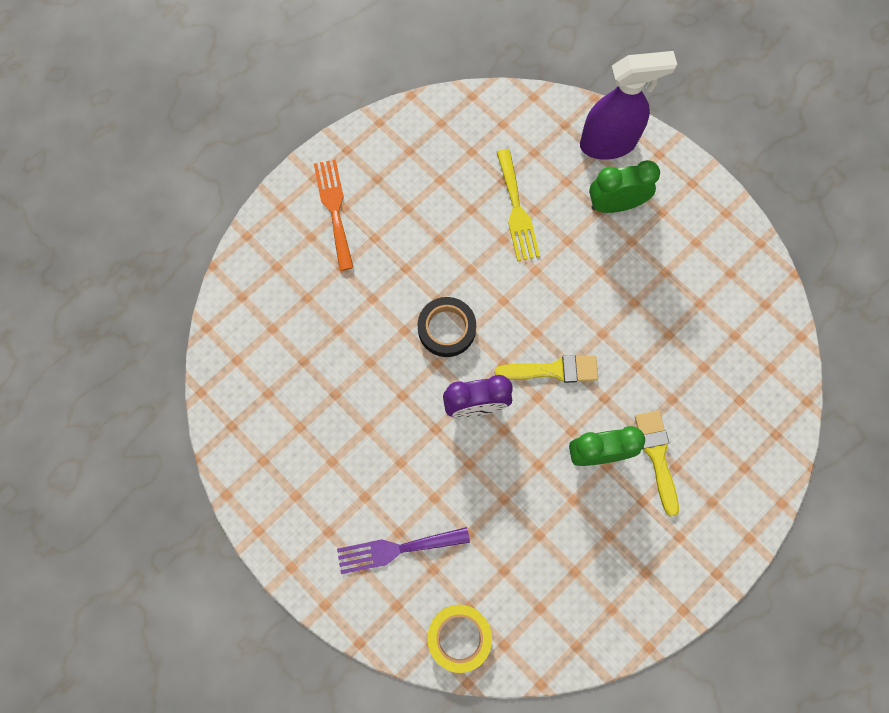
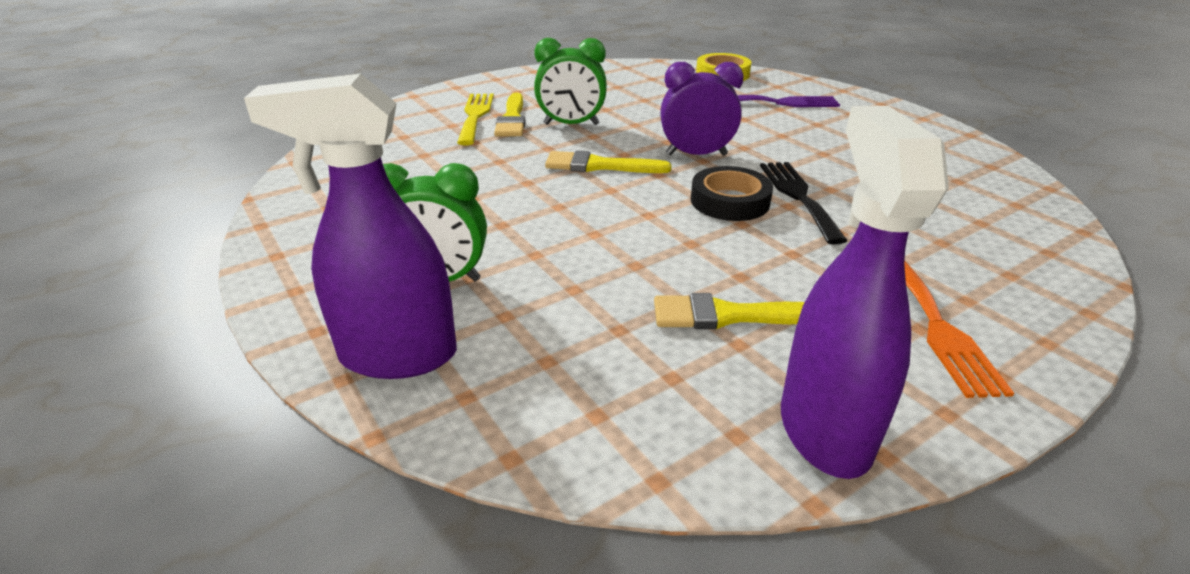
camera: 170 degrees left, 40 degrees down
(396, 345) = (798, 196): none -> black fork
(403, 132) = (824, 428): none -> purple spray bottle
(445, 200) = (730, 315): none -> yellow brush
(516, 210) = (605, 291): yellow fork -> yellow fork (475, 116)

